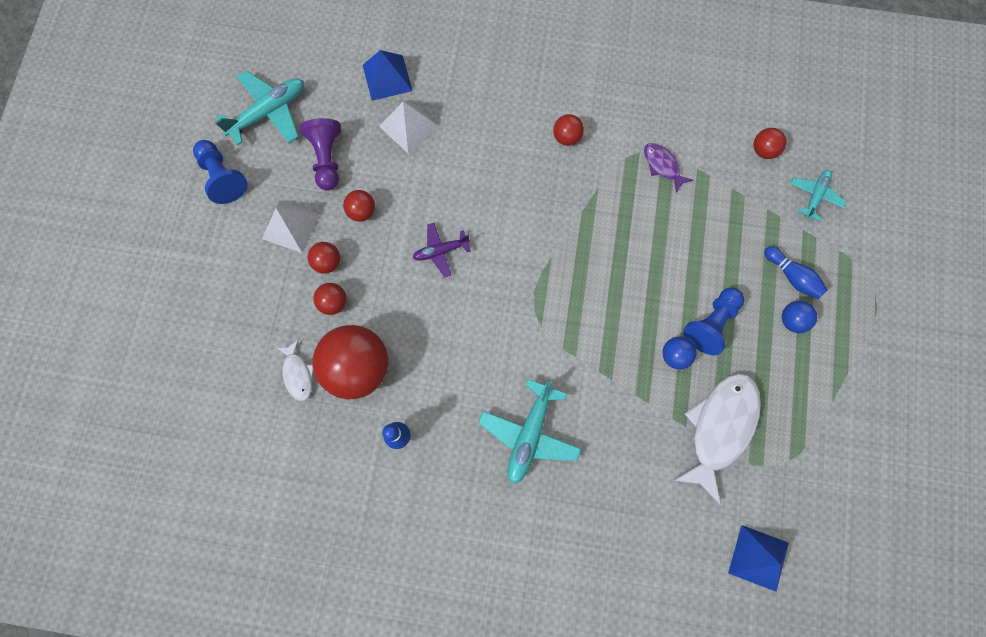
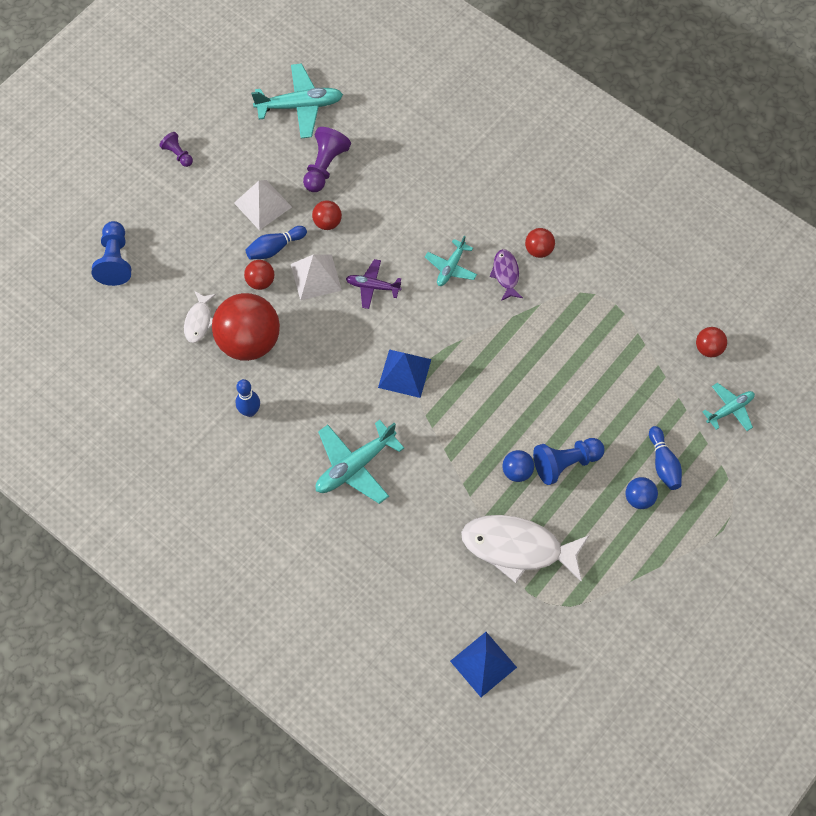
camera: 30 degrees right, 10 degrees down
(179, 219) = (178, 154): none -> purple pawn
(222, 177) = (232, 139): blue pawn -> blue pawn (115, 260)
(327, 262) = (275, 248): red ball -> blue bowling pin
(387, 77) = (415, 126): blue pyramid -> blue pyramid (404, 373)
(409, 126) = (409, 174): white pyramid -> white pyramid (316, 277)
(500, 195) = (451, 267): none -> turquoise plane
(662, 166) = (608, 315): purple fish -> purple fish (506, 274)
(719, 428) = (517, 548): white fish -> white fish turned 135 degrees counterclockwise

